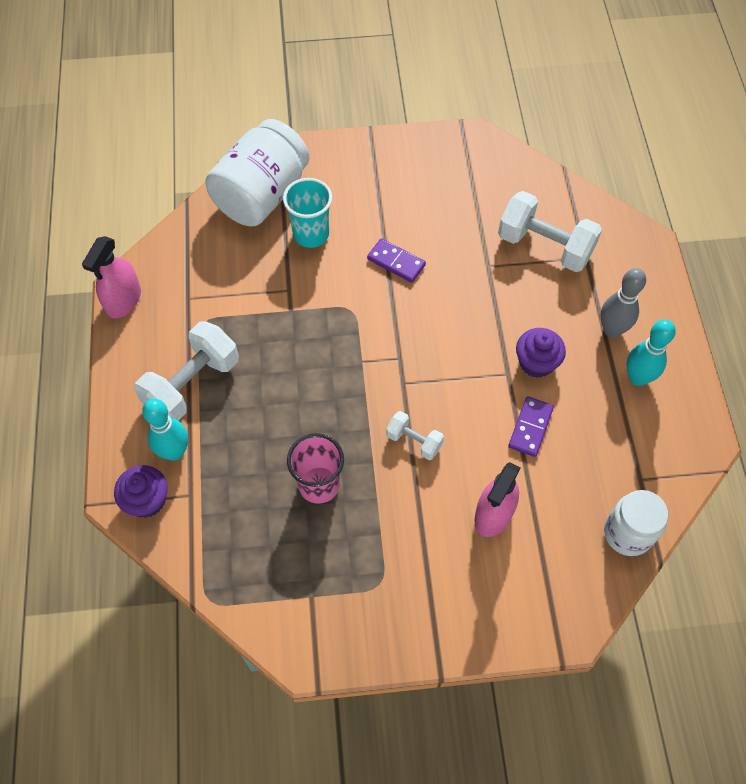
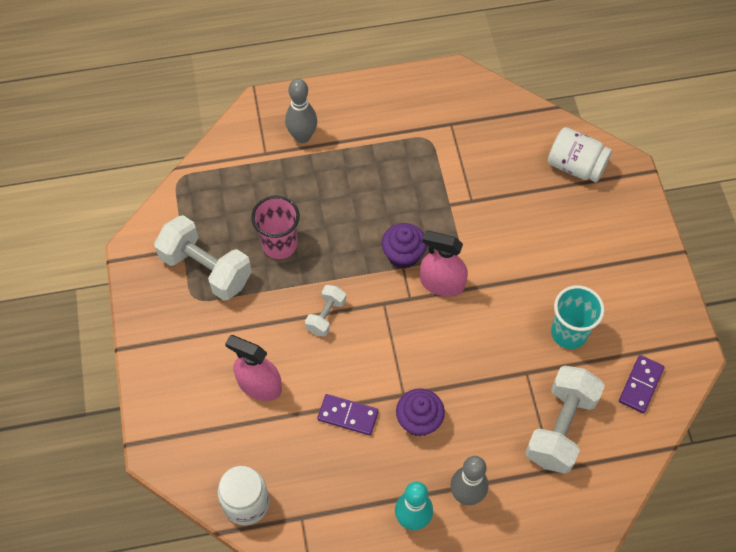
camera: 85 degrees right, 0 degrees up
(123, 300) = (442, 77): pink spray bottle -> pink spray bottle (442, 283)
(147, 500) = (259, 124): purple cupcake -> purple cupcake (403, 255)
(174, 452) = (302, 136): turquoise bowling pin -> grey bowling pin
(192, 384) = (365, 140): white dumbbell -> white dumbbell (206, 269)
(262, 195) = (575, 166): white jar -> white jar, size x0.62
(311, 234) = (537, 212): turquoise cup -> turquoise cup (569, 333)
(396, 262) = (517, 288): purple domino -> purple domino (641, 385)

